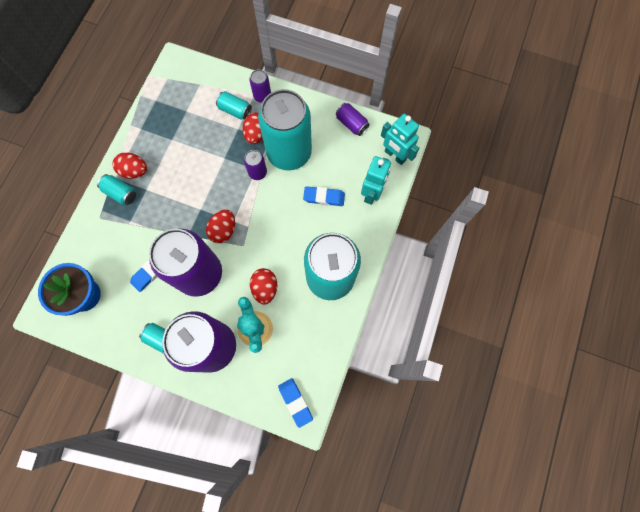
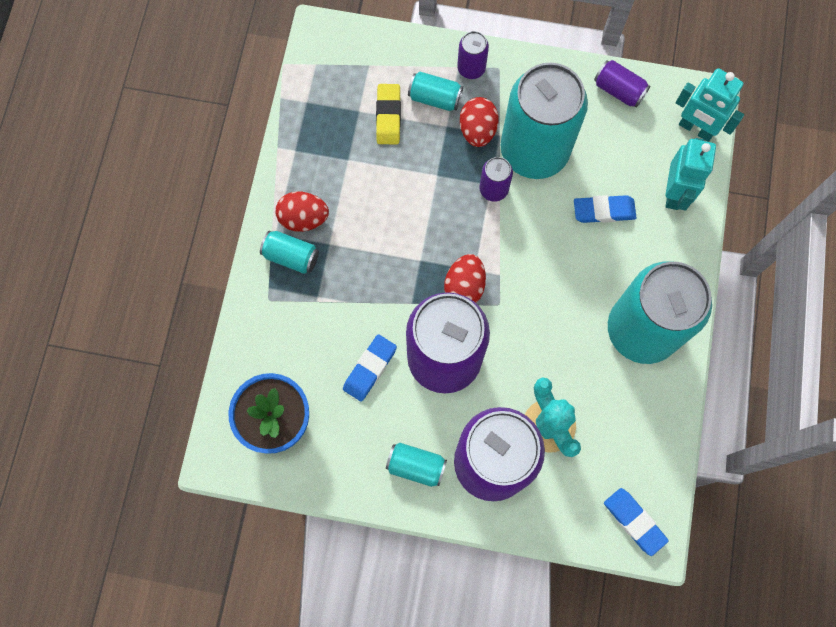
camera: 10 degrees left, 0 degrees up
(203, 117) = (388, 116): none -> yellow eraser
(265, 288) = (548, 363): red egg -> none

